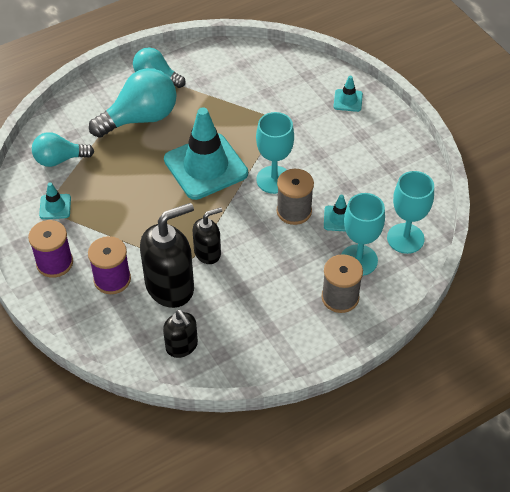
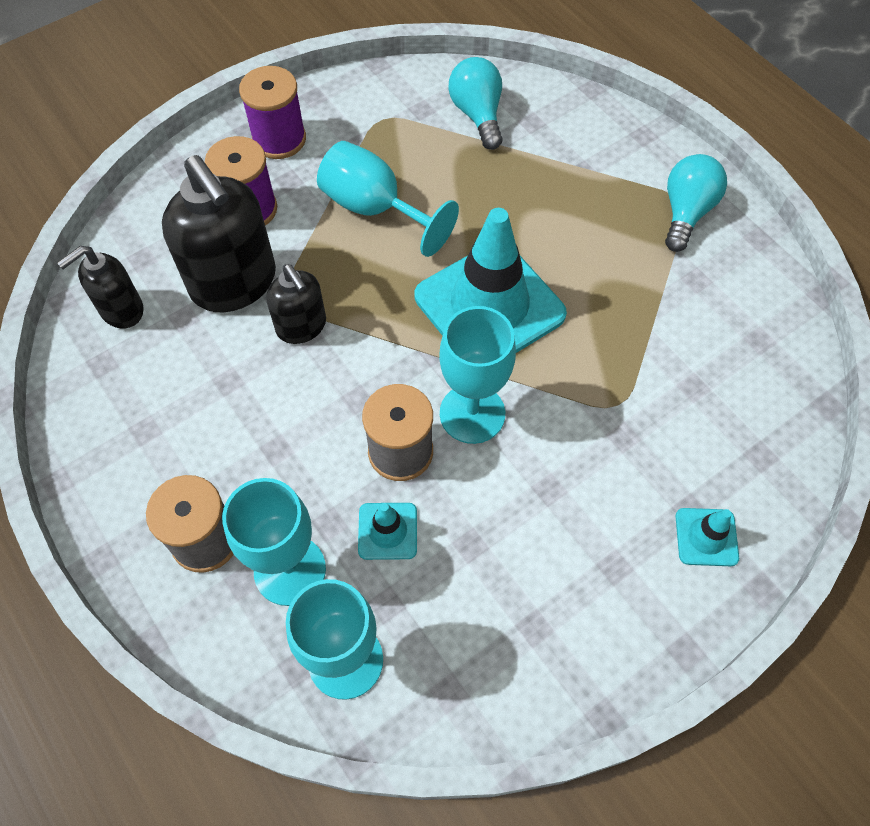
camera: 85 degrees right, 10 degrees up
(55, 207) = (384, 124): turquoise traffic cone -> none
(125, 214) = (375, 209): none -> turquoise goblet
(140, 118) = (584, 202): turquoise light bulb -> none

